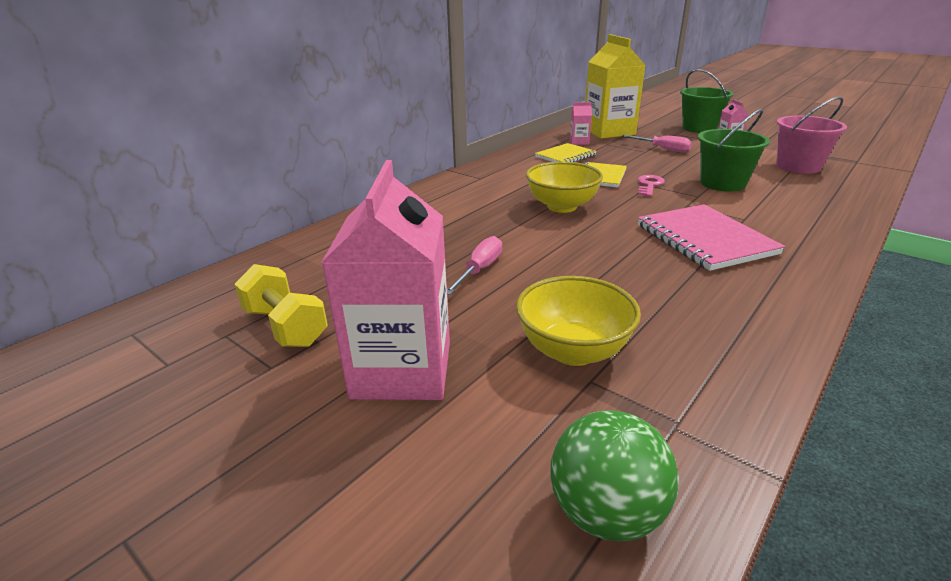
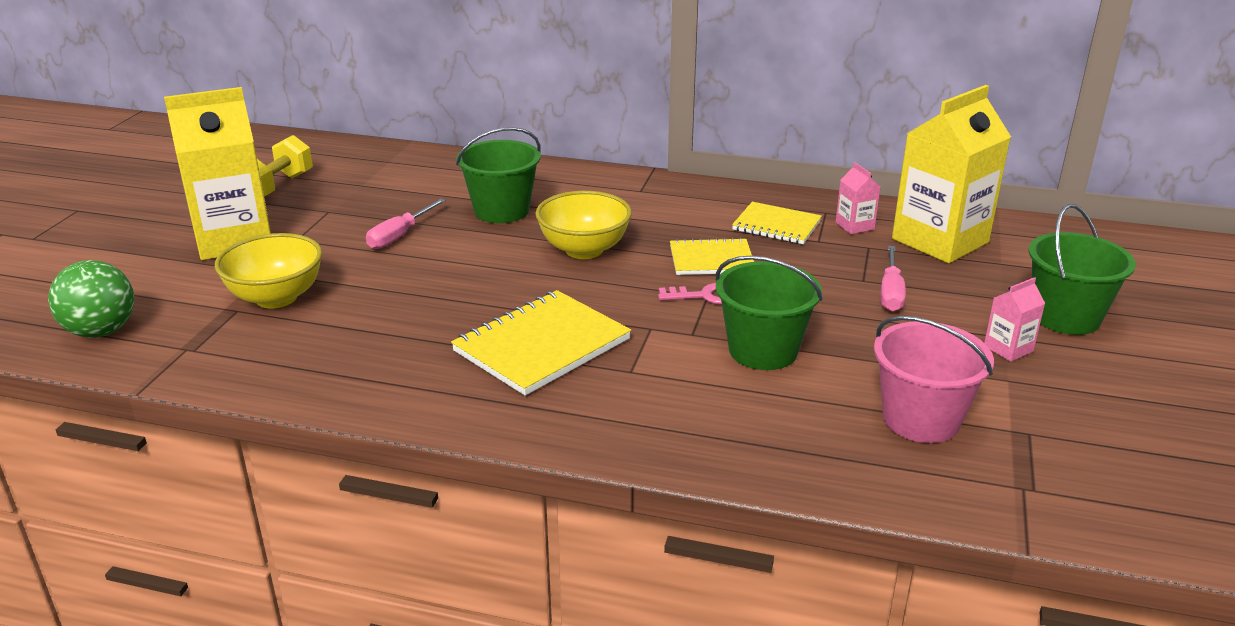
camera: 65 degrees right, 0 degrees up
(402, 369) = (234, 239): pink carton -> yellow carton
(469, 223) = (501, 210): none -> green bucket
(479, 270) = (400, 235): pink screwdriver -> pink screwdriver turned 120 degrees clockwise
(705, 239) = (541, 345): pink notebook -> yellow notebook

